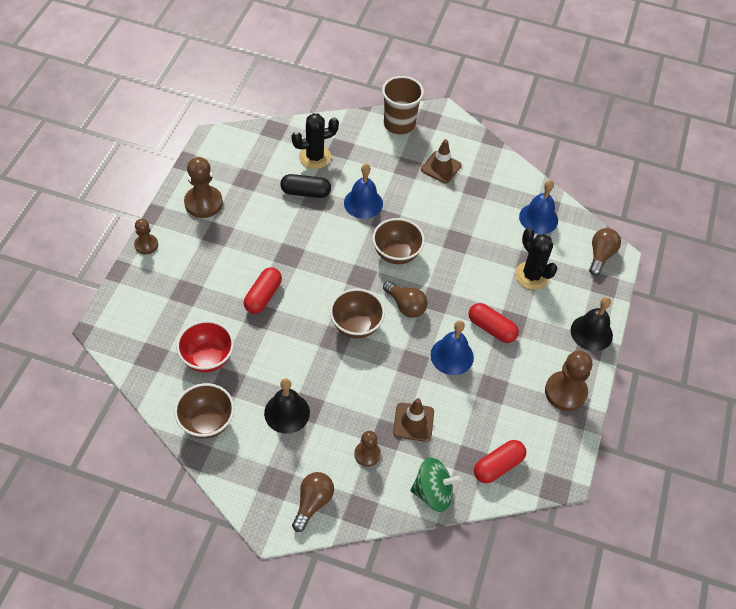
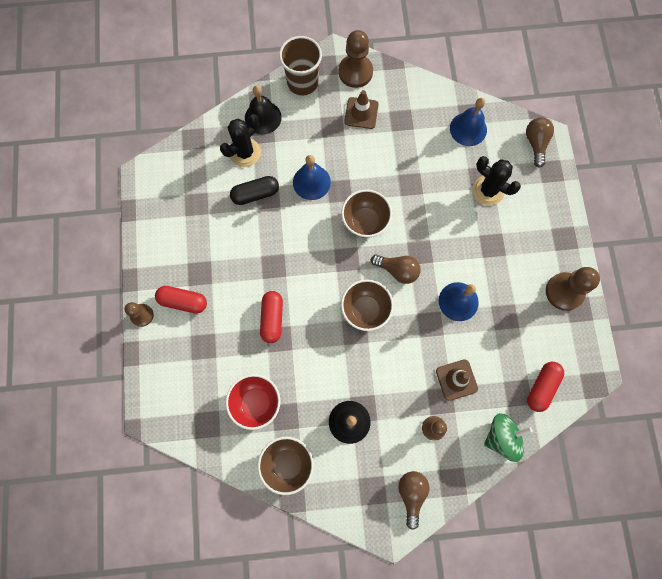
camera: 20 degrees left, 20 degrees up
(203, 203) = (170, 247): brown pawn -> brown pawn (355, 72)
(491, 328) = (478, 259): red capsule -> red capsule (183, 301)
(591, 332) = (560, 224): black bell -> black bell (263, 117)

